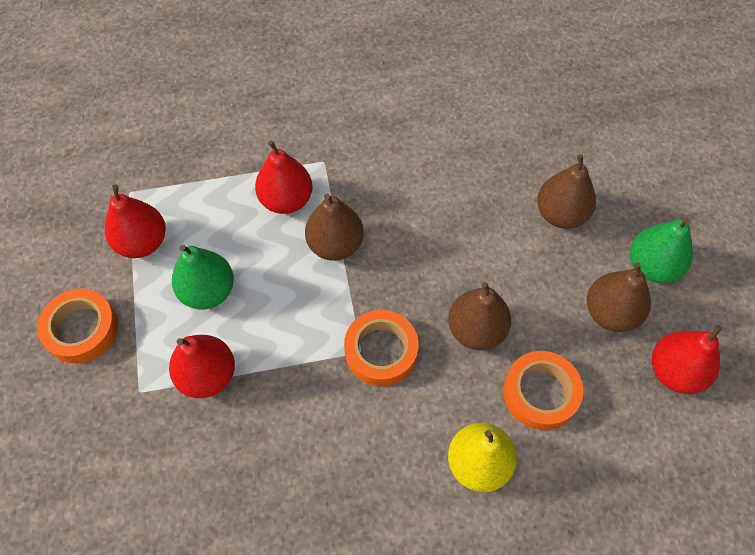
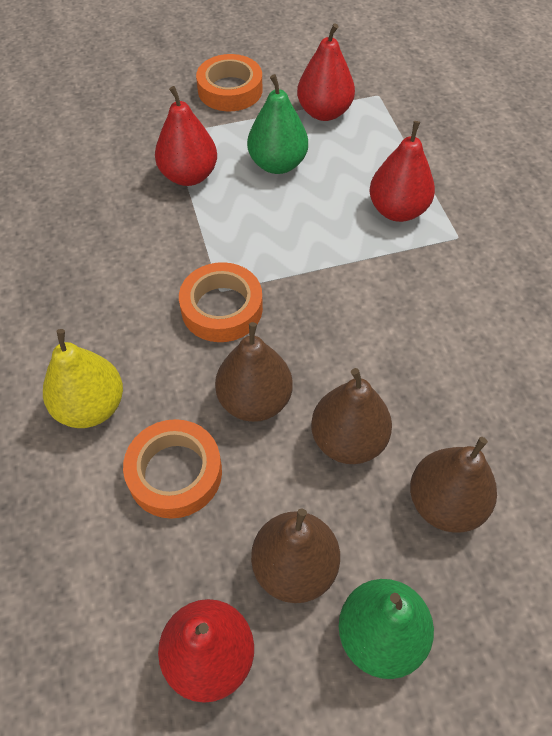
camera: 85 degrees right, 5 degrees down
(335, 244) = (348, 257): brown pear -> brown pear (348, 440)

